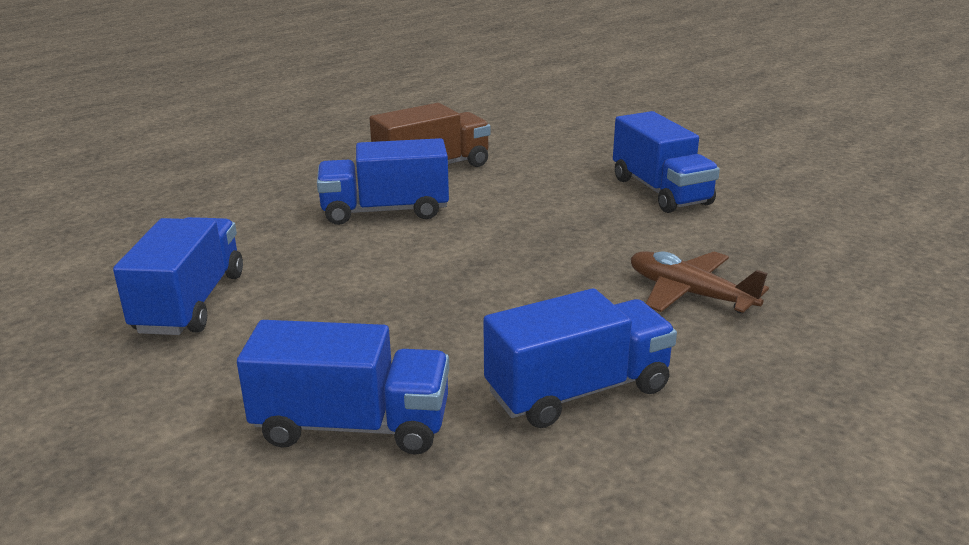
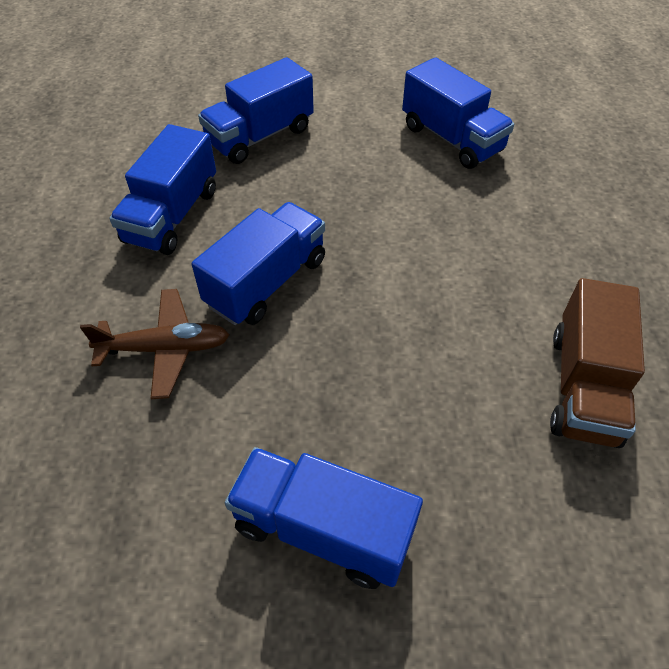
camera: 135 degrees right, 25 degrees up
(385, 211) = (503, 287): blue truck -> blue truck (266, 282)

